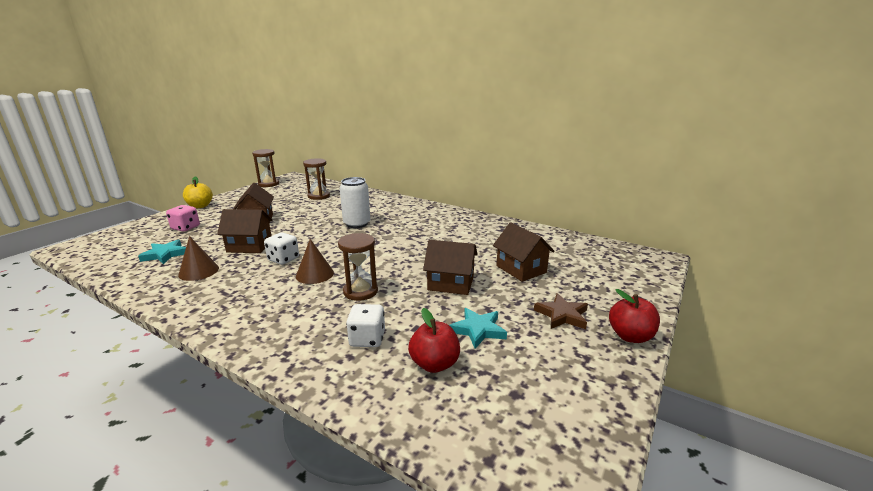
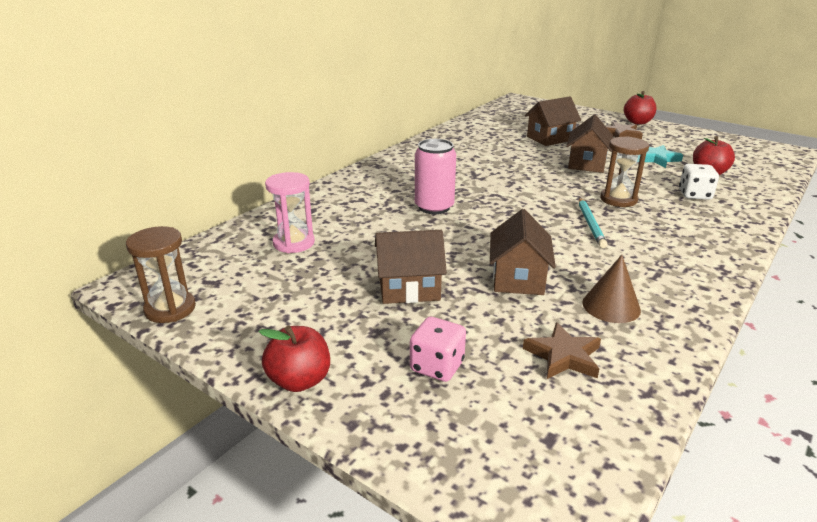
camera: 85 degrees left, 5 degrees up
(165, 254) = (563, 356): turquoise star -> brown star
(200, 206) = (299, 380): yellow apple -> red apple
(283, 259) = (556, 247): white dice -> none
(315, 274) = (590, 224): brown cone -> turquoise pencil
(318, 196) = (294, 243): brown hourglass -> pink hourglass
(357, 224) = (434, 207): white can -> pink can

